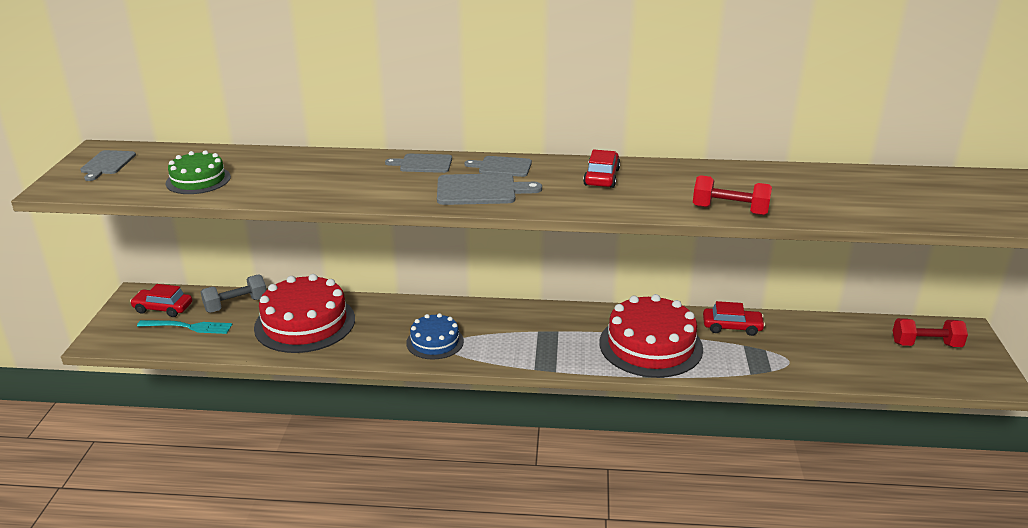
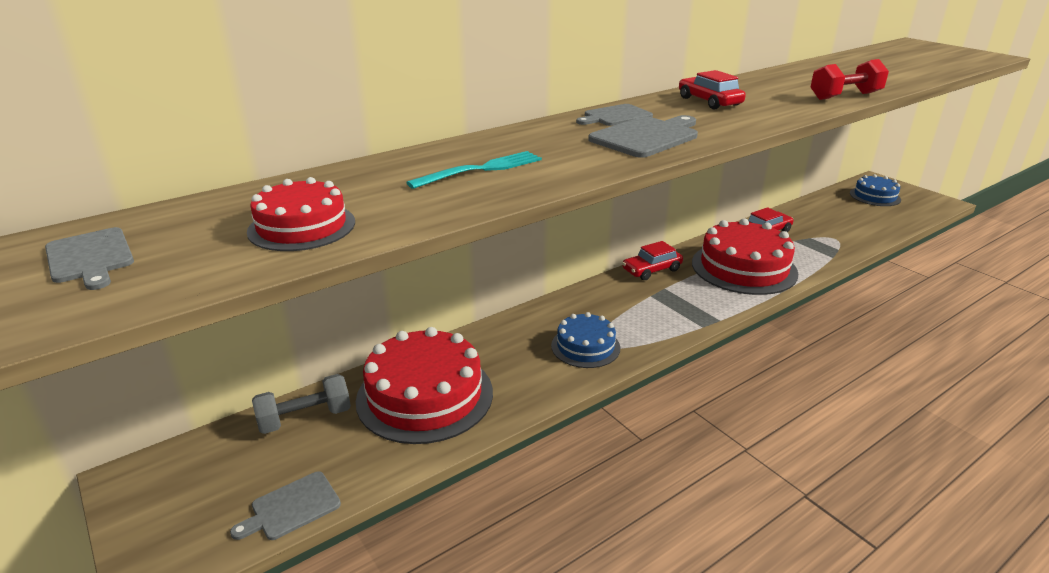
camera: 40 degrees left, 0 degrees up
(163, 308) = (201, 474): red car -> red car (651, 270)
(189, 327) = (278, 476): turquoise fork -> turquoise fork (481, 169)
(198, 180) = (302, 226): green cake -> red cake
(236, 305) = (305, 418): grey dumbbell -> grey dumbbell turned 45 degrees clockwise
(423, 164) = (539, 134): grey cutting board -> grey cutting board (292, 507)
(926, 344) = (875, 196): red dumbbell -> blue cake

